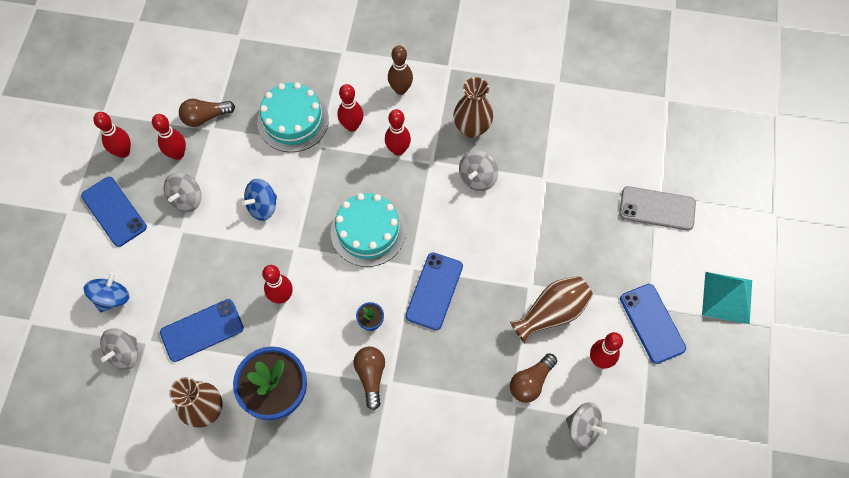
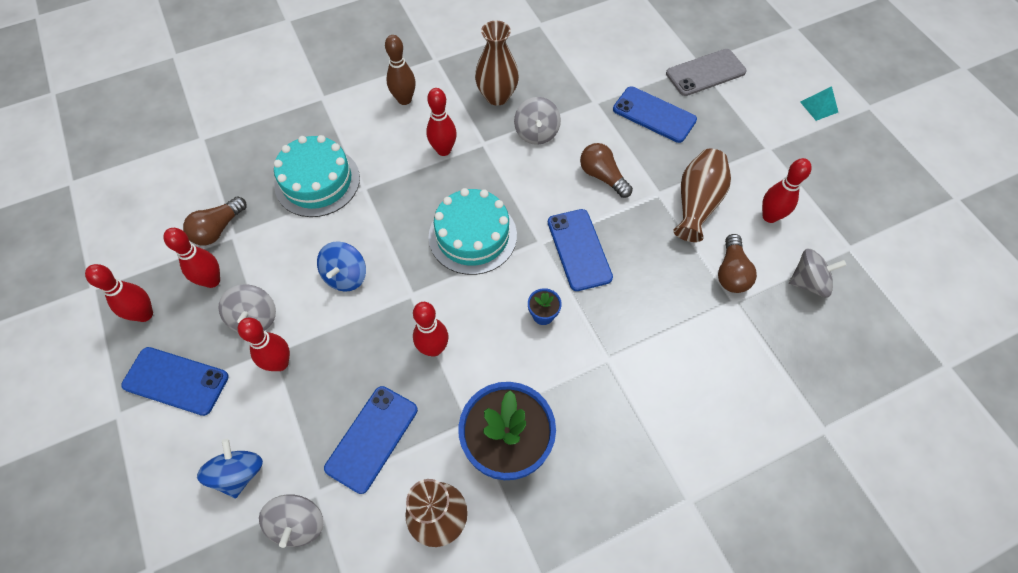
camera: 35 degrees left, 5 degrees down
(352, 126) = (382, 154): red bowling pin -> red bowling pin (280, 363)
(371, 376) = (585, 365): brown light bulb -> brown light bulb (602, 176)
(652, 323) = (783, 161): blue phone -> blue phone (654, 114)
(727, 297) = (819, 107): turquoise pyramid -> turquoise pyramid, size x0.57

